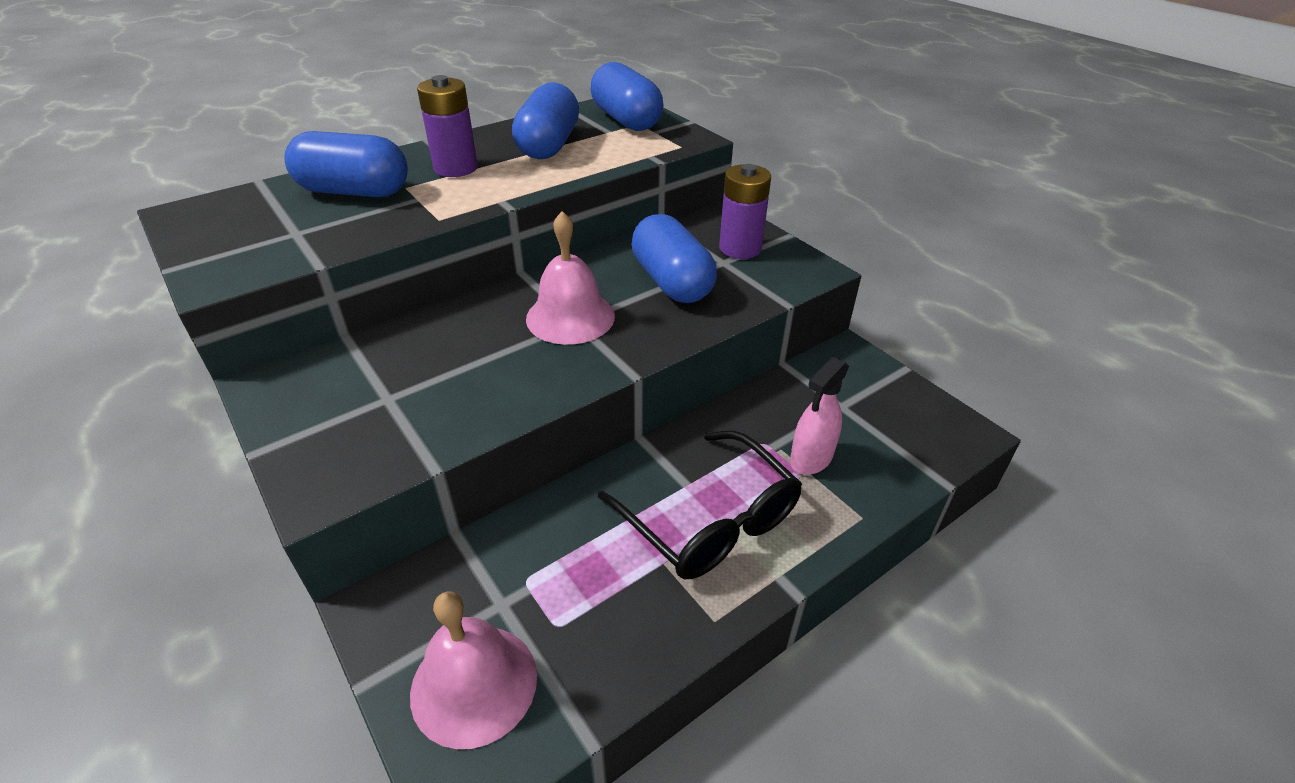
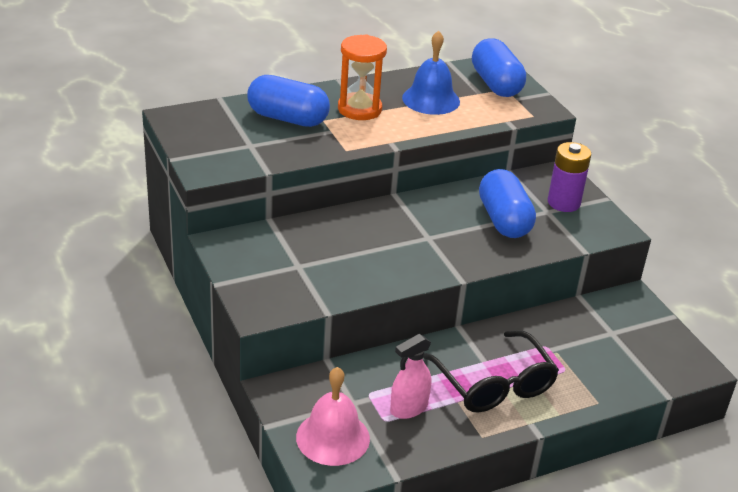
camera: 10 degrees right, 5 degrees down
(456, 168) = (359, 109): purple battery -> orange hourglass
(549, 145) = (431, 99): blue capsule -> blue bell
(570, 317) = (425, 233): pink bell -> none
(811, 458) = (576, 362): pink spray bottle -> pink spray bottle (408, 408)

